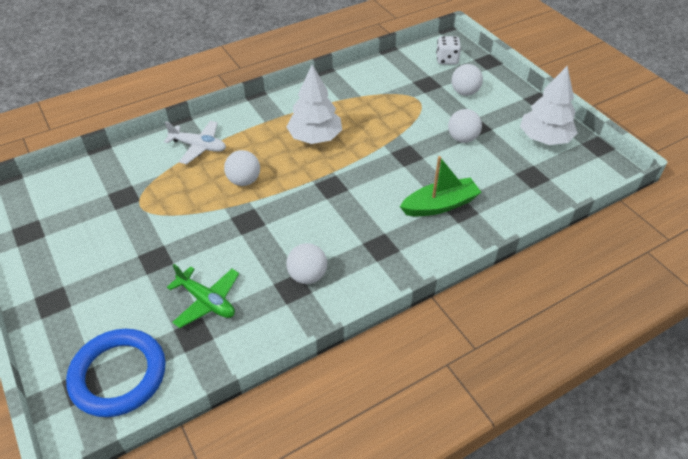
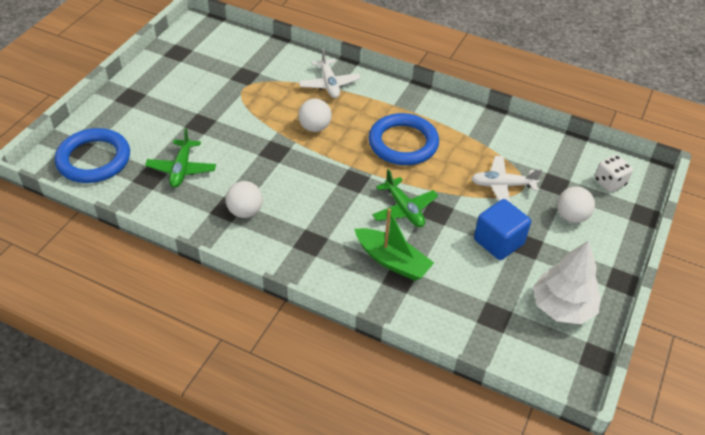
camera: 55 degrees right, 0 degrees up
(315, 137) = (403, 143): white tree -> blue ring
(389, 172) = (404, 209): none -> green plane
(408, 109) = (502, 185): none -> white plane
(462, 138) = (498, 242): white ball -> blue cube

